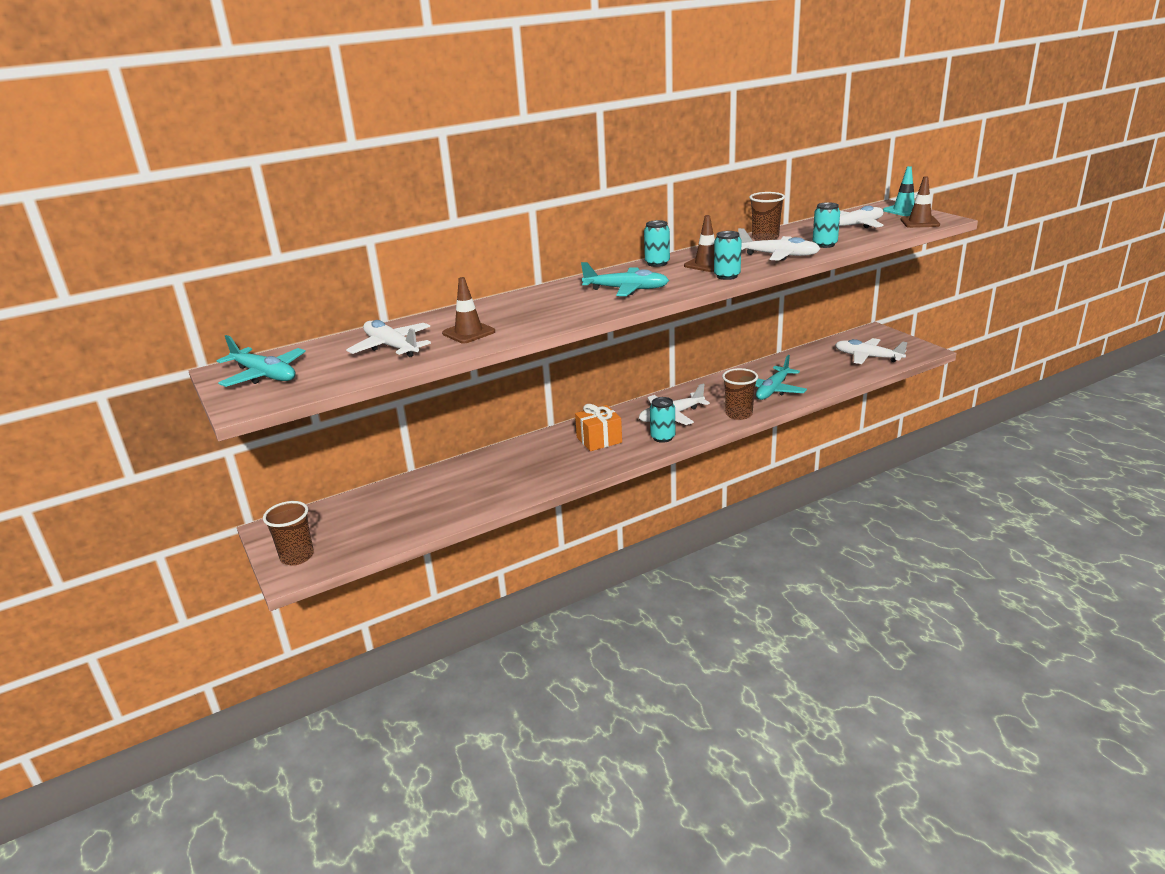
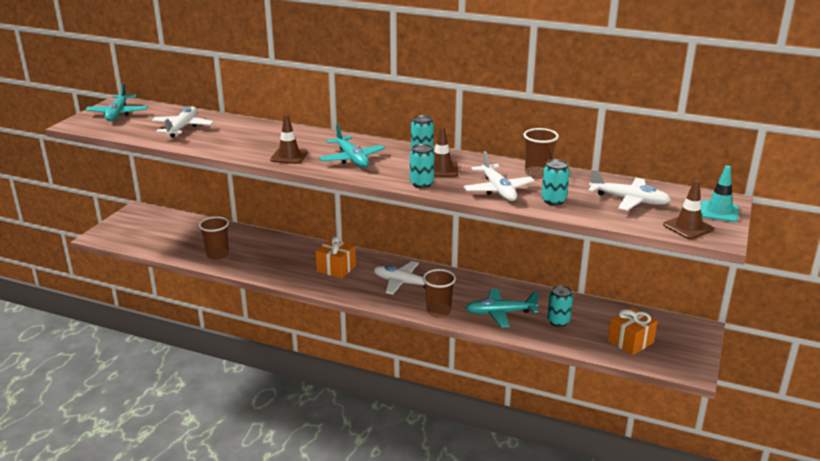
camera: 50 degrees right, 0 degrees up
(297, 557) = (115, 230): brown cup -> brown cup (217, 255)
(468, 332) = (223, 139): brown traffic cone -> brown traffic cone (289, 156)
(663, 437) = (365, 292): turquoise can -> turquoise can (558, 321)
(867, 357) = (630, 341): white plane -> orange gift

